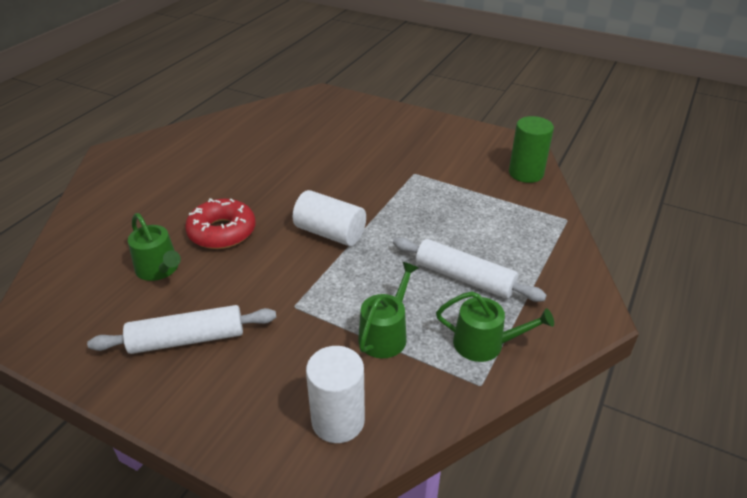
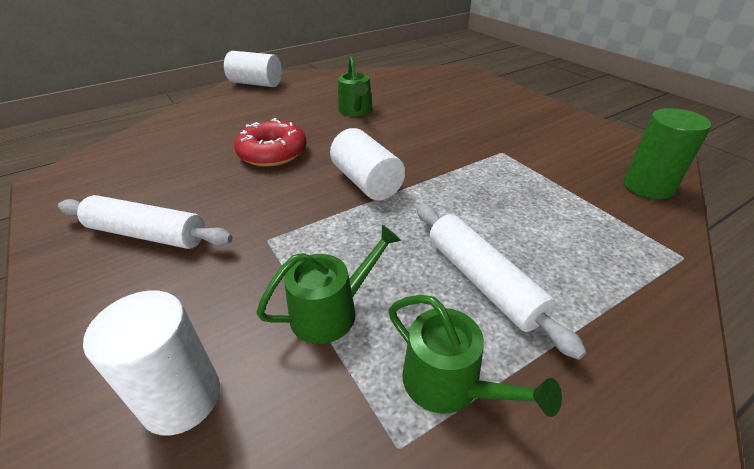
camera: 30 degrees right, 0 degrees up
(122, 160) = (256, 84): none -> white cylinder
(159, 269) = (194, 167): green watering can -> green watering can (356, 111)

